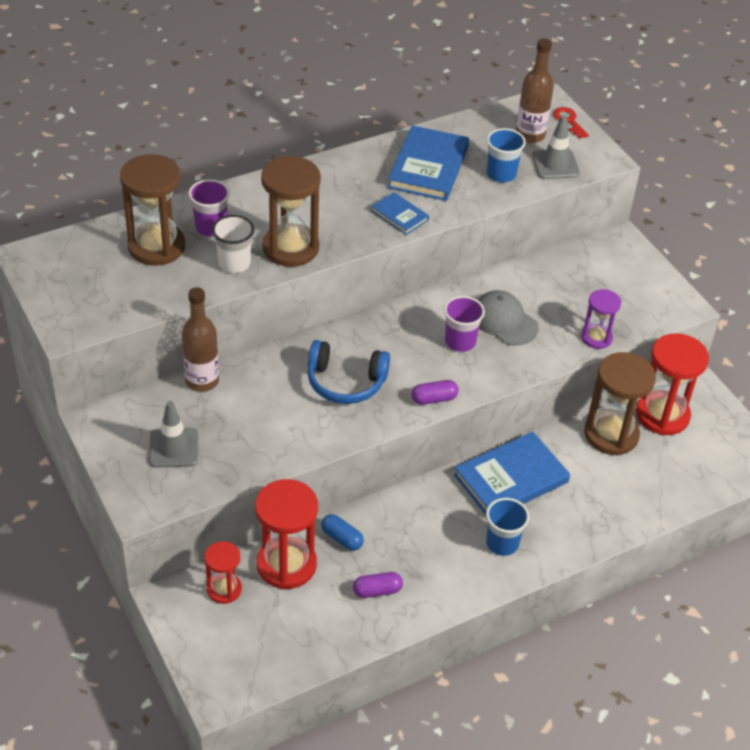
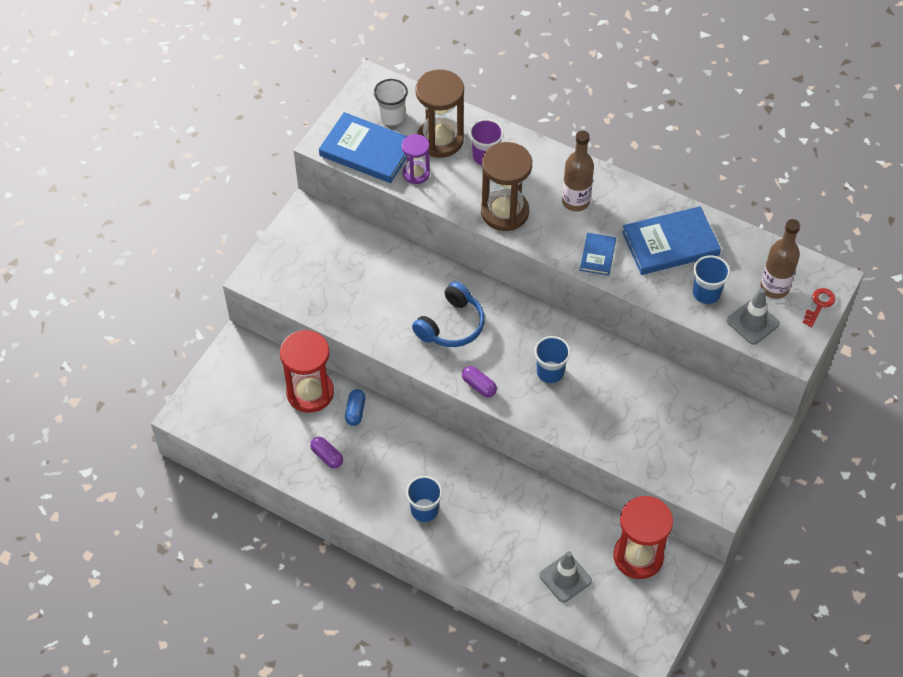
camera: 60 degrees right, 10 degrees up
(174, 448) = (316, 265): grey traffic cone -> grey traffic cone (565, 578)
(202, 381) = (385, 245): brown bottle -> brown bottle (575, 201)
(224, 589) = (265, 370): red hourglass -> none
(234, 263) = (461, 190): white cup -> white cup (391, 116)
(345, 382) = (451, 325): blue headphones -> blue headphones turned 120 degrees counterclockwise
(460, 342) = (550, 372): purple cup -> blue cup
(504, 321) = (596, 388): grey cap -> none
(511, 479) = (489, 485): blue book -> blue book (367, 151)
(596, 337) = (631, 457): purple hourglass -> purple hourglass (416, 173)
(611, 434) = (587, 530): brown hourglass -> none

